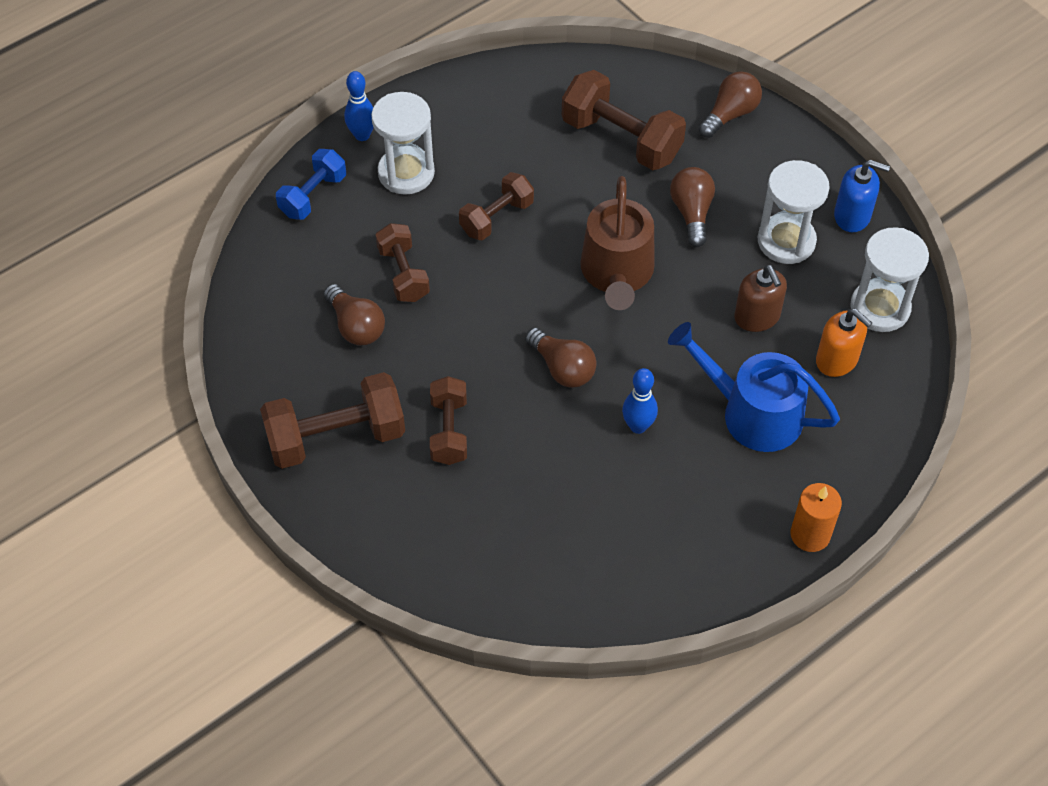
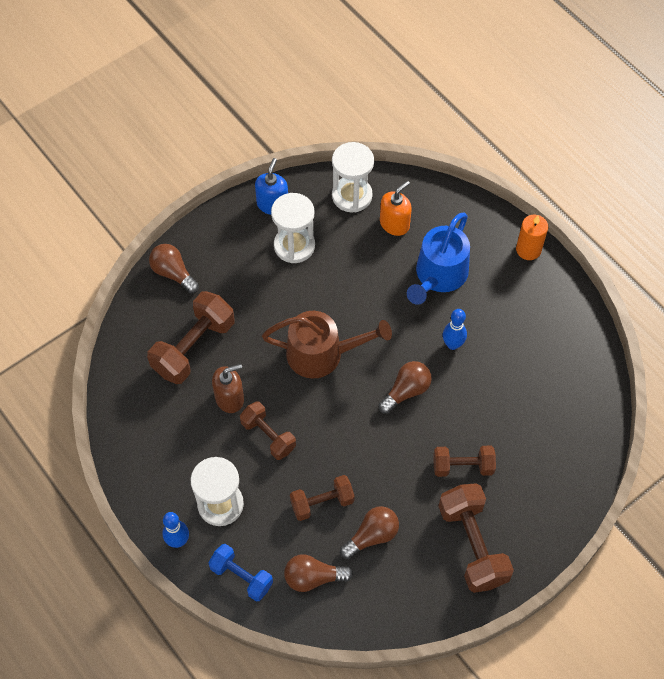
camera: 90 degrees left, 5 degrees up
(692, 213) = (267, 303): brown light bulb -> brown light bulb (313, 577)
(757, 317) = (360, 268): brown soap dispenser -> brown soap dispenser (229, 398)

